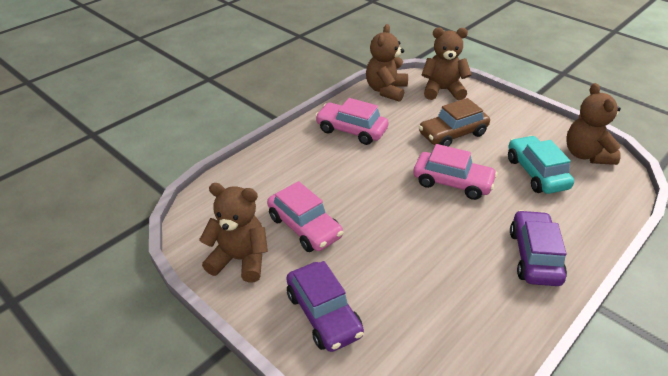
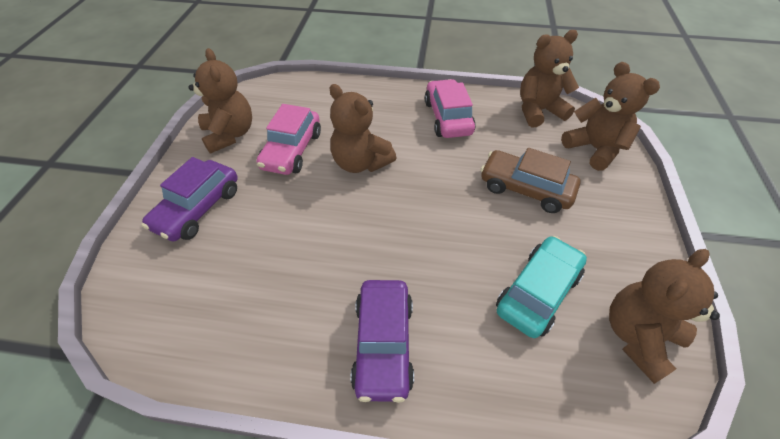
camera: 55 degrees right, 10 degrees up
(358, 195) = (360, 163): none -> brown teddy bear
(452, 182) = (443, 222): pink car -> none
(534, 256) = (383, 344): purple car -> purple car turned 120 degrees clockwise

